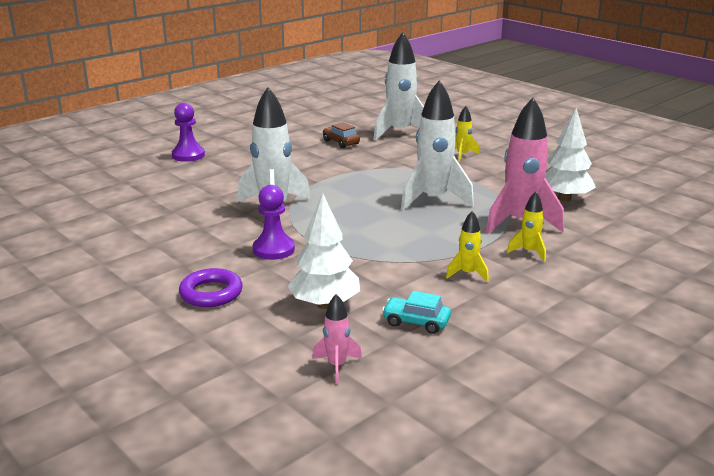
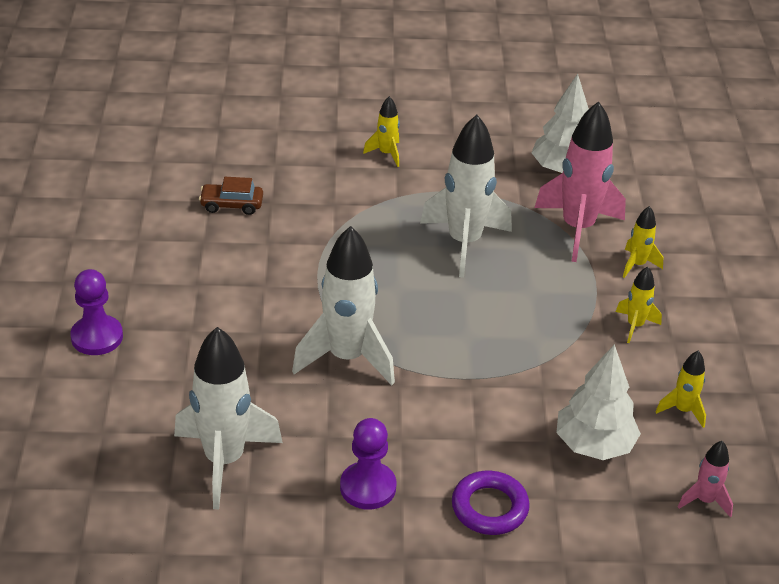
camera: 50 degrees left, 15 degrees up
(273, 249) = (444, 413): purple pawn -> purple pawn (368, 487)
(400, 132) = (266, 149): white rocket -> white rocket (224, 460)
(416, 322) = (683, 410): turquoise car -> yellow rocket

